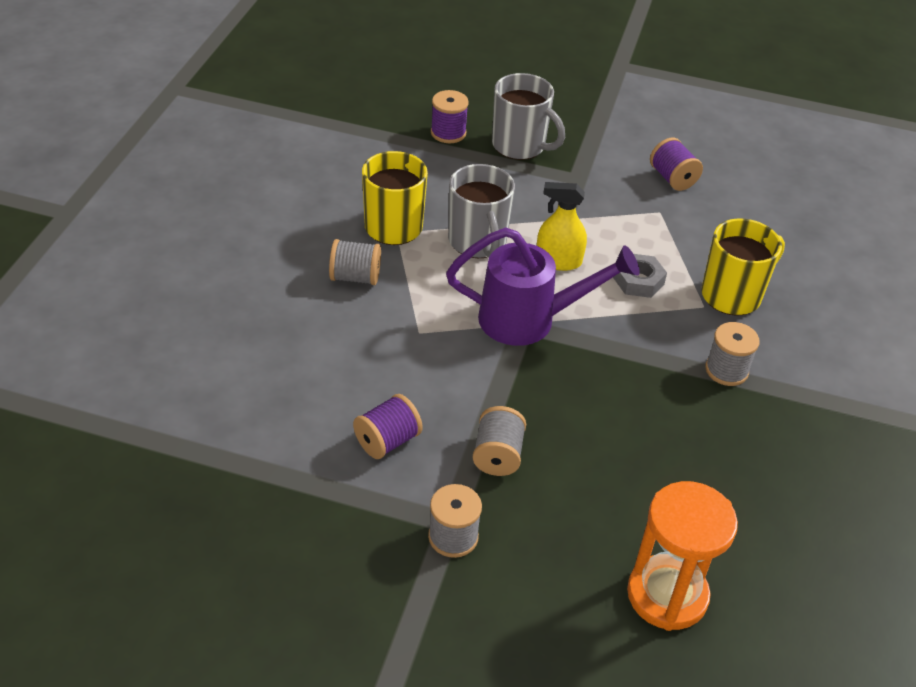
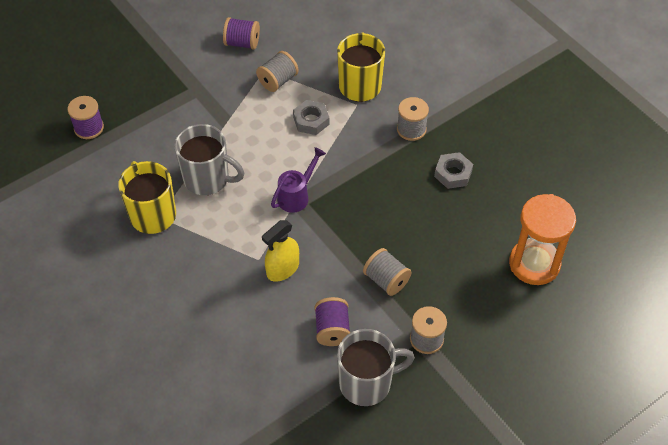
camera: 50 degrees left, 10 degrees up
(355, 277) = (180, 265): grey spool -> grey spool (278, 81)
(520, 146) = (139, 98): grey mug -> grey mug (367, 383)
(530, 320) = (297, 195): purple watering can -> purple watering can, size x0.57
(558, 261) = (261, 148): yellow spray bottle -> yellow spray bottle (282, 269)
(709, 441) = (453, 173): none -> grey nut

